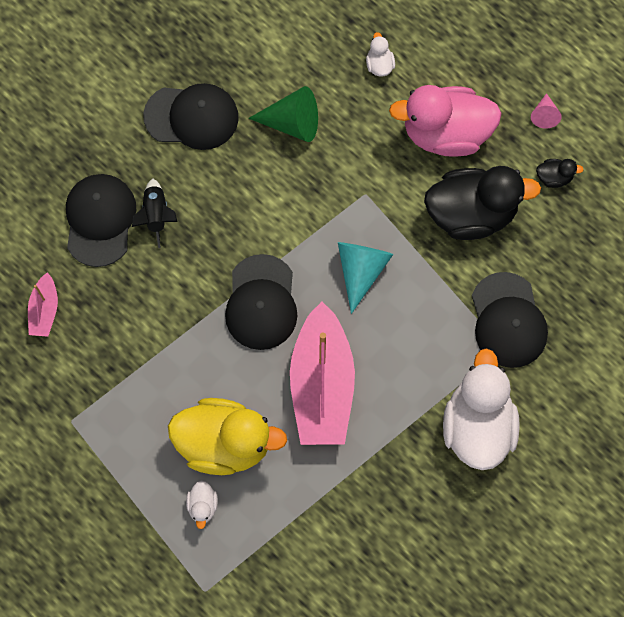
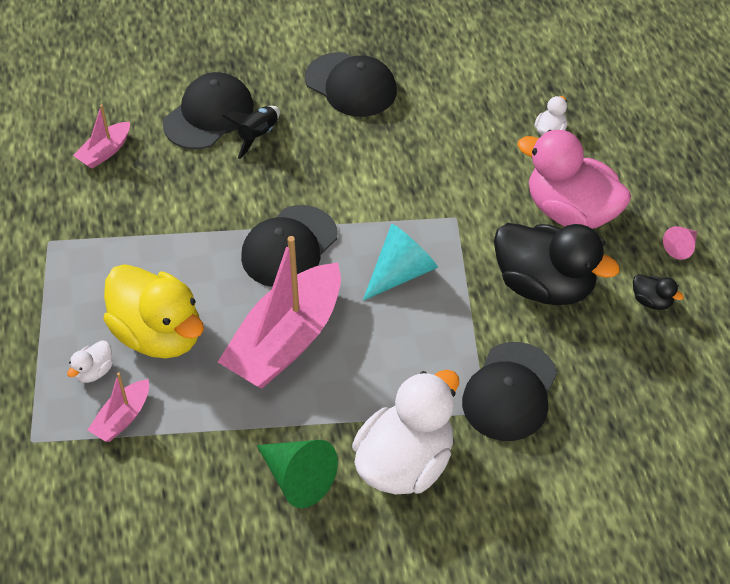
camera: 35 degrees right, 20 degrees down
(255, 527) = (122, 418): none -> pink boat
(292, 123) = (434, 132): green cone -> green cone (298, 478)

